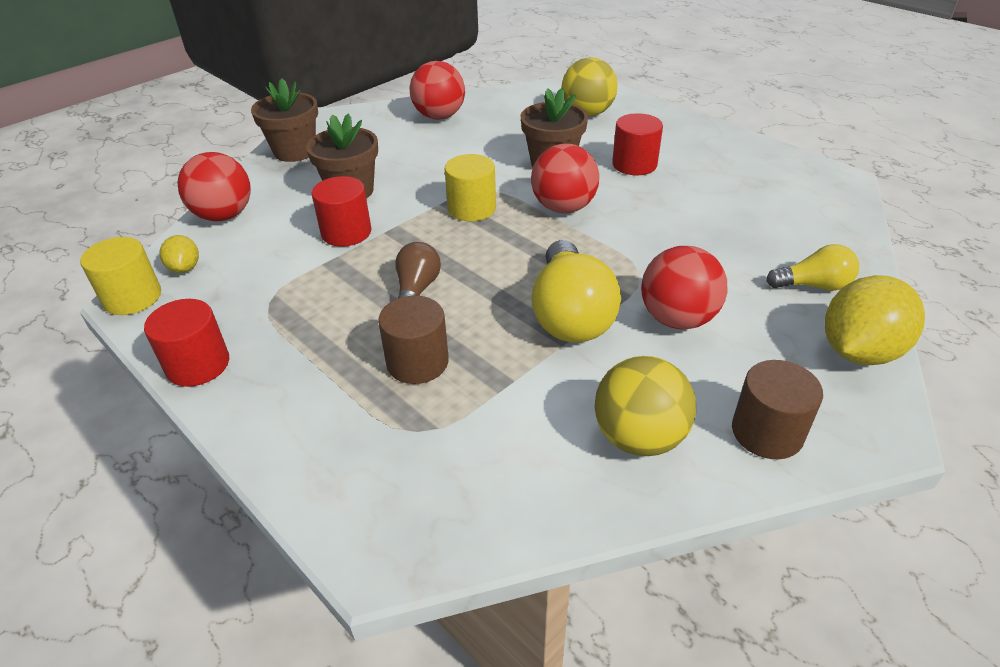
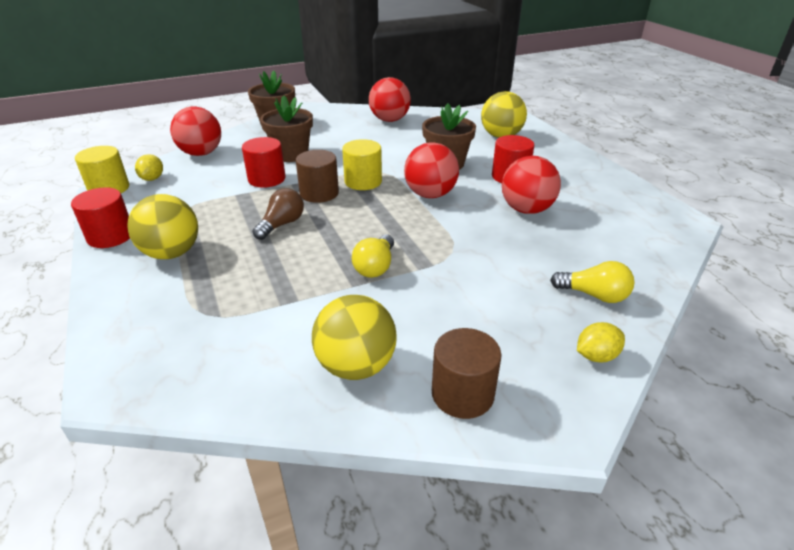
camera: 20 degrees right, 5 degrees down
(305, 365) = (172, 253): none -> yellow ball
(417, 362) = (243, 270): brown cylinder -> brown cylinder (319, 193)
(570, 314) = (375, 267): yellow light bulb -> yellow light bulb, size x0.56
(677, 318) = (456, 290): red ball -> red ball (526, 209)
(859, 351) = (596, 356): yellow lemon -> yellow lemon, size x0.50

